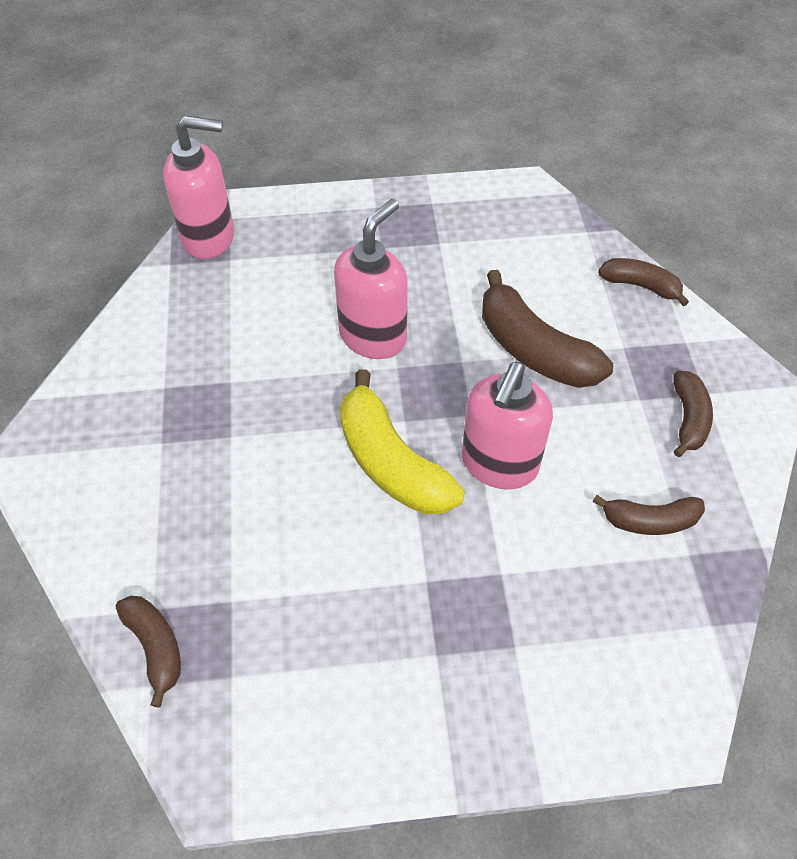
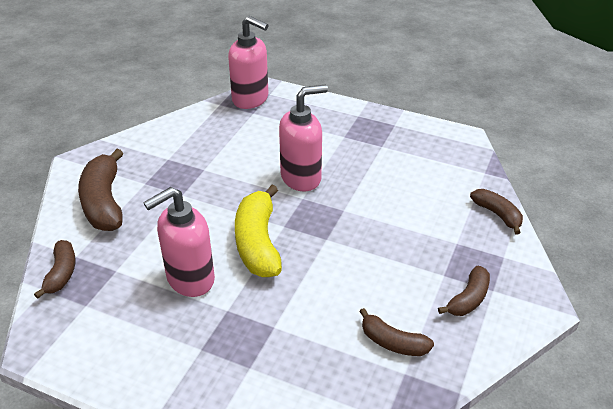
camera: 30 degrees right, 15 degrees down
(499, 464) = (321, 271): pink soap dispenser -> pink soap dispenser (190, 279)
(534, 349) = (395, 221): brown banana -> brown banana (104, 202)

